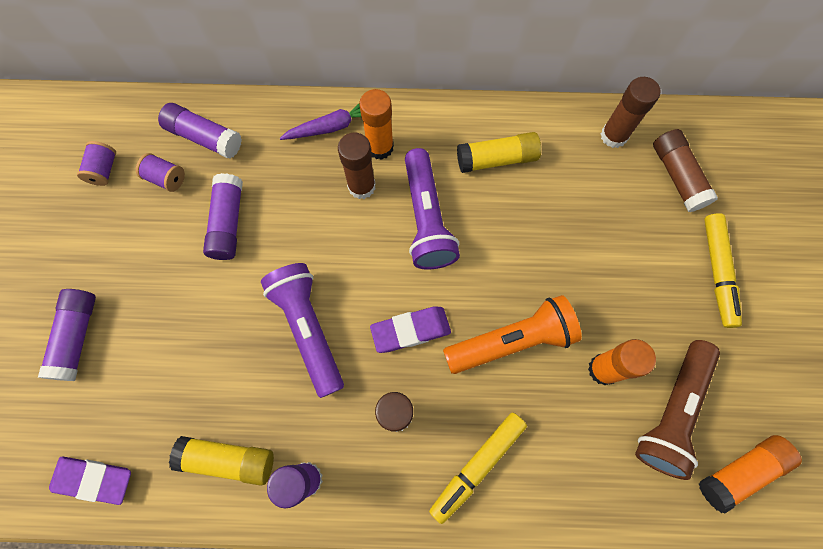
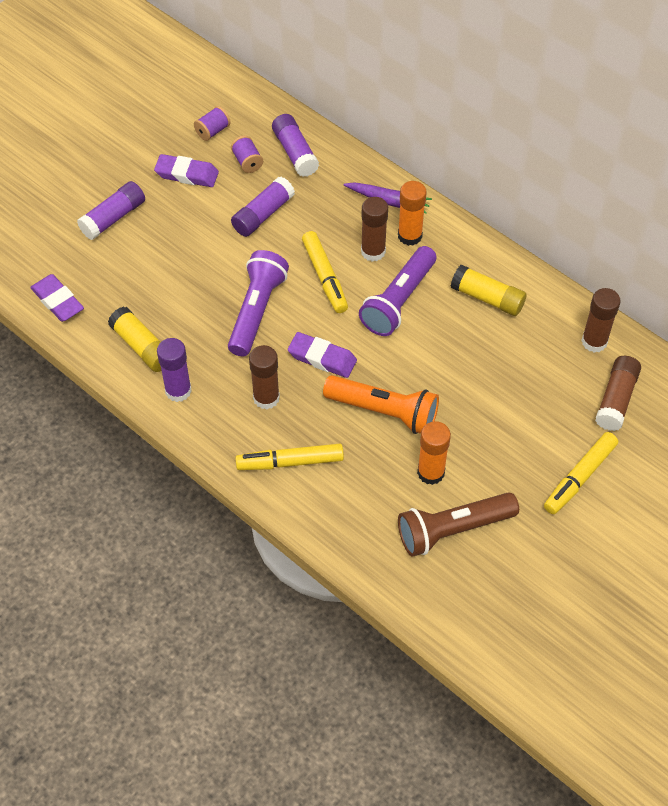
camera: 40 degrees right, 15 degrees down
(116, 234) = (187, 174): none -> purple eraser
(341, 244) = (325, 277): none -> yellow marker
(740, 472) = (464, 597): orange glue stick -> none

